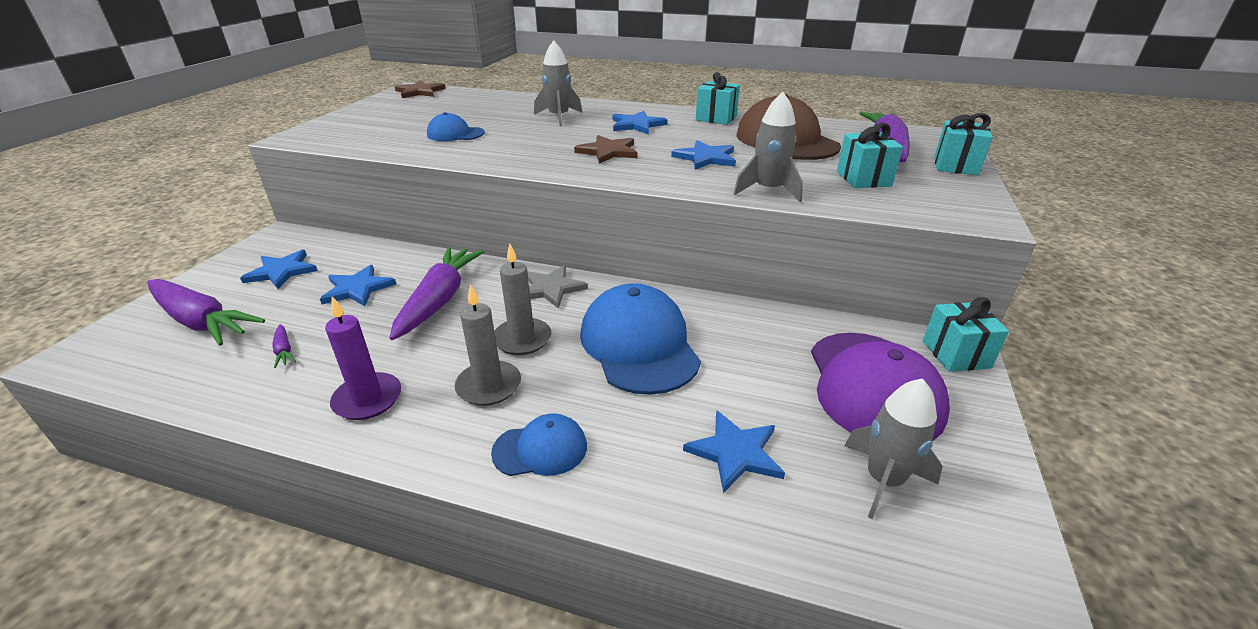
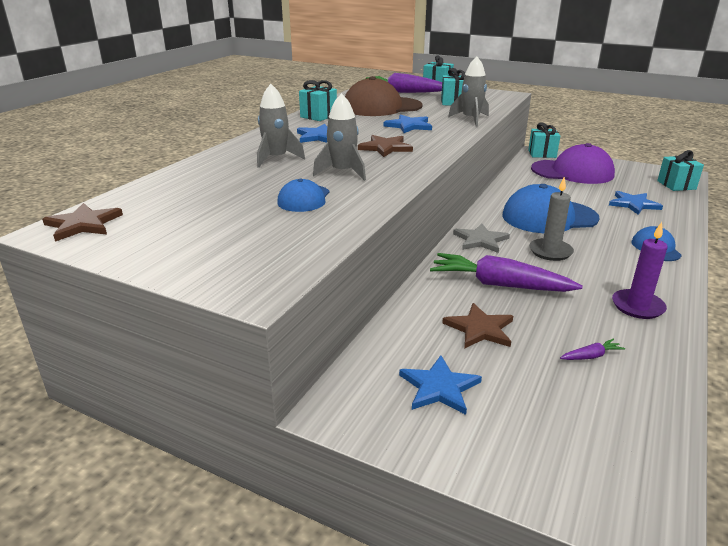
camera: 80 degrees left, 5 degrees down
(201, 321) = (553, 427): purple carrot -> none
(357, 288) = (480, 329): blue star -> brown star
(489, 386) = (606, 263): grey candle -> none
(883, 480) = (636, 181): grey rocket -> grey rocket (342, 172)
(906, 557) = (676, 185): none -> turquoise gift

